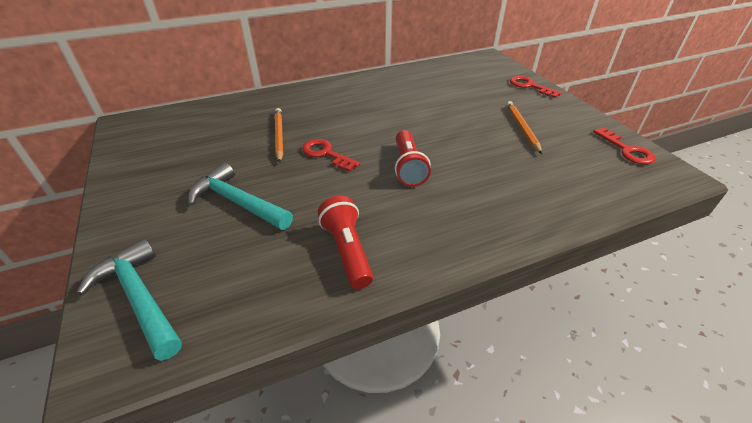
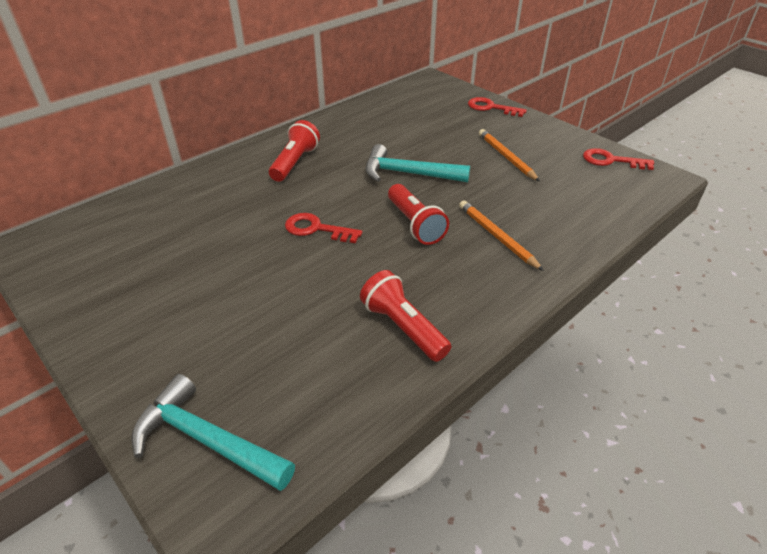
camera: 20 degrees left, 0 degrees up
(238, 202) = (249, 308): turquoise hammer -> turquoise hammer (408, 174)
(279, 136) = (247, 220): orange pencil -> orange pencil (496, 236)
(341, 101) = (295, 163): none -> red flashlight
(626, 150) = (611, 160): red key -> red key turned 150 degrees clockwise

